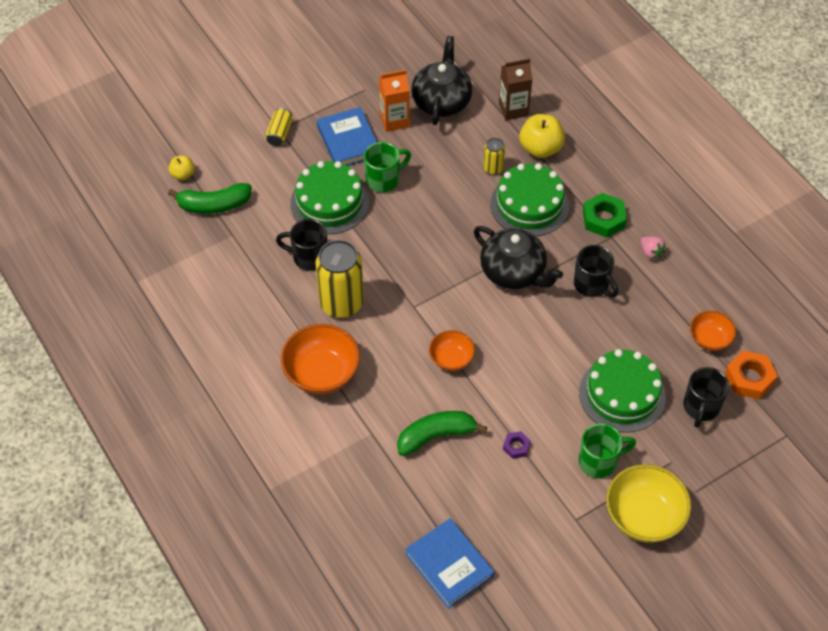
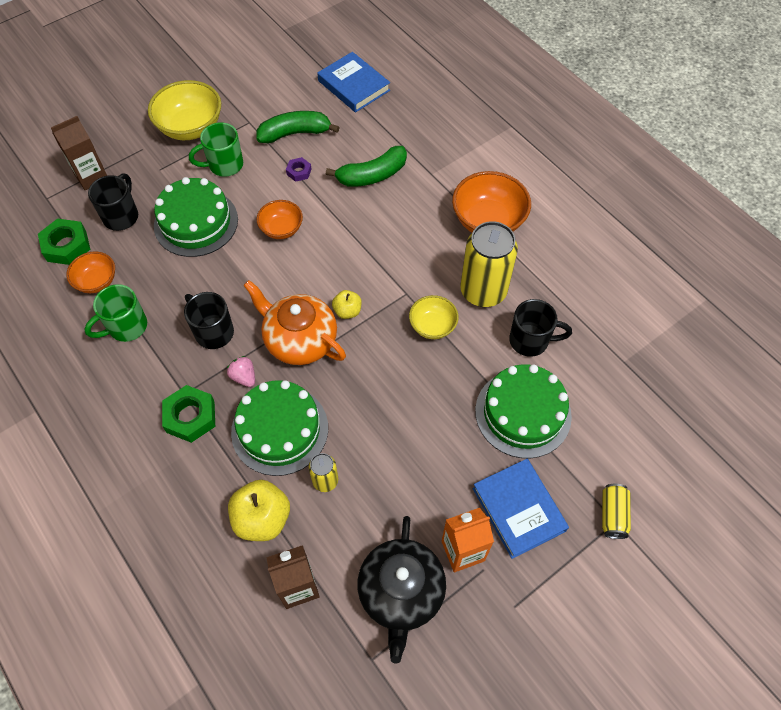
camera: 175 degrees right, 5 degrees up
(183, 175) = (713, 439): yellow apple -> yellow apple (347, 311)
(214, 205) = (659, 398): green banana -> green banana (295, 133)
(384, 179) = (462, 452): green mug -> green mug (126, 327)
(393, 275) = (432, 326): none -> yellow bowl
(451, 359) = (363, 243): orange bowl -> orange bowl (281, 229)
(513, 272) = (300, 340): black teapot -> orange teapot
(651, 253) = (141, 376): pink strawberry -> pink strawberry (244, 377)
(745, 458) = (91, 176): none -> brown carton
(749, 378) = (67, 246): orange nut -> green nut

